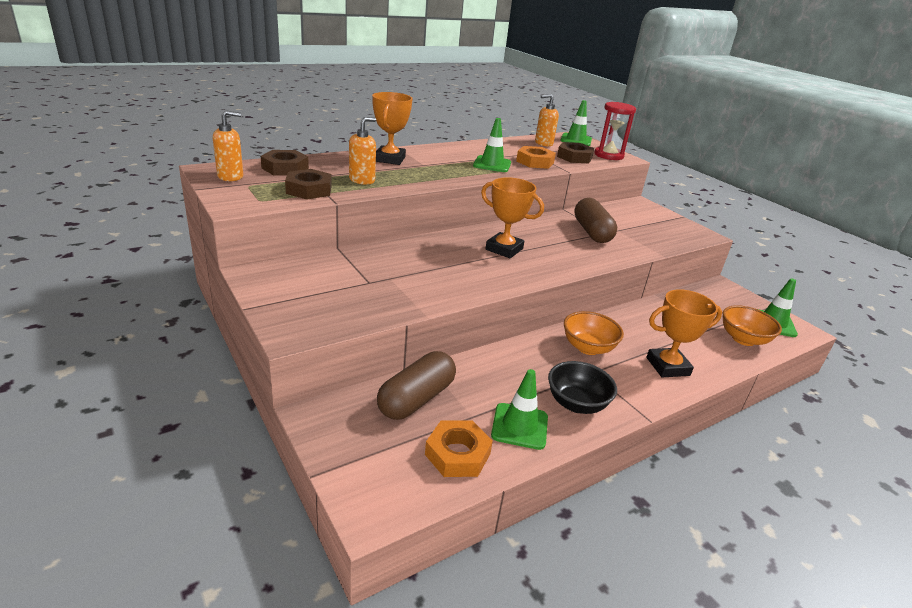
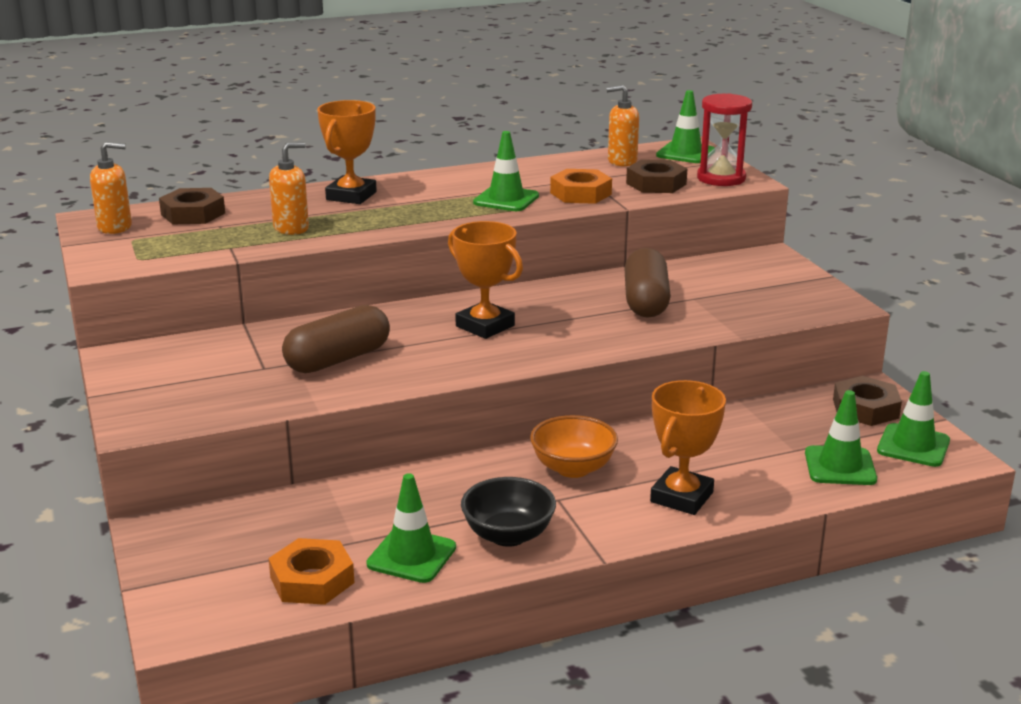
camera: 15 degrees right, 5 degrees down
(309, 190) = (210, 244): brown nut -> brown nut (865, 408)
(416, 399) = (291, 518): brown capsule -> brown capsule (338, 359)
(668, 366) = (681, 497): orange trophy -> orange trophy turned 60 degrees counterclockwise
(743, 339) = (840, 466): orange bowl -> green traffic cone

